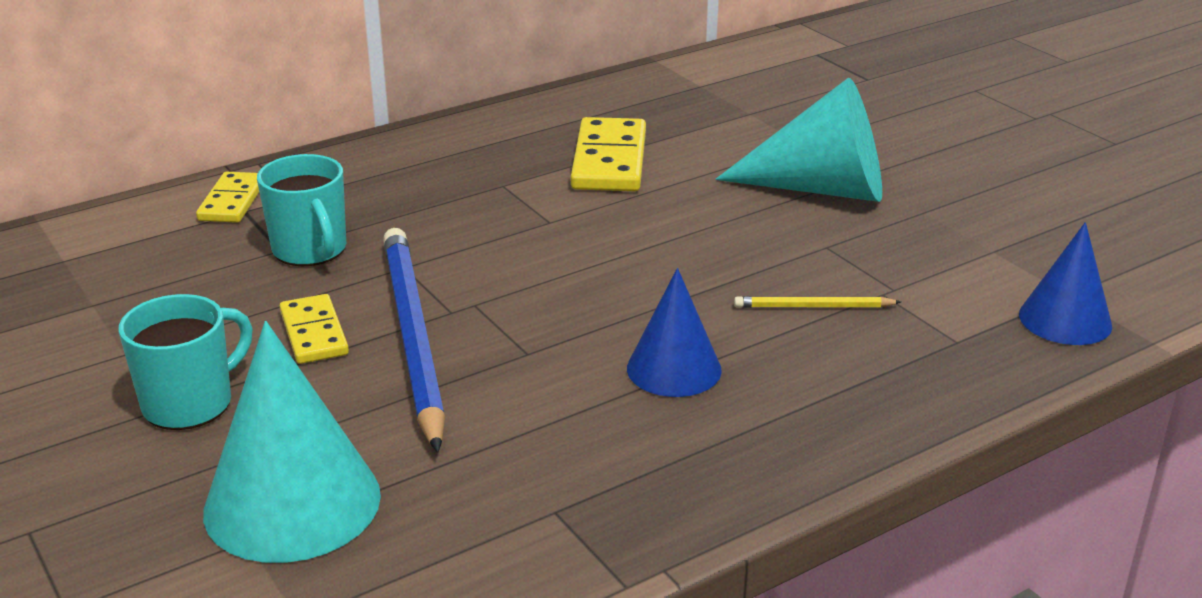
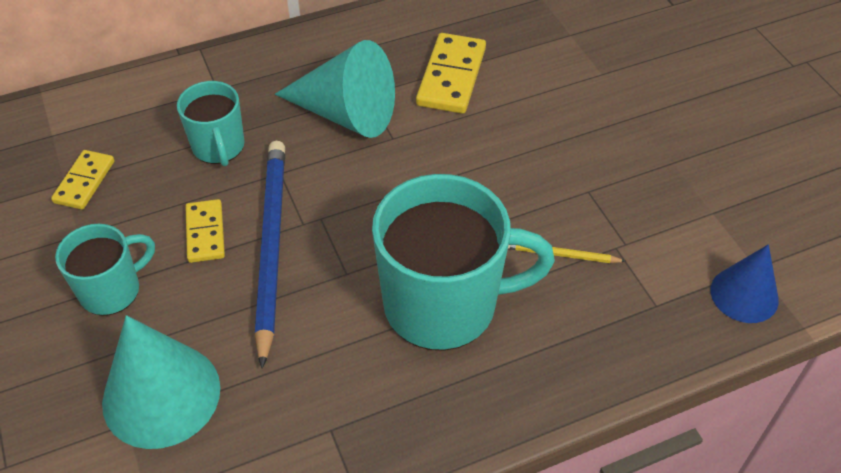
camera: 10 degrees right, 20 degrees up
(232, 201) = (174, 88): yellow domino -> yellow domino (84, 182)
(674, 369) = (444, 304): blue cone -> turquoise mug
(821, 188) = (602, 127): turquoise cone -> turquoise cone (346, 114)

